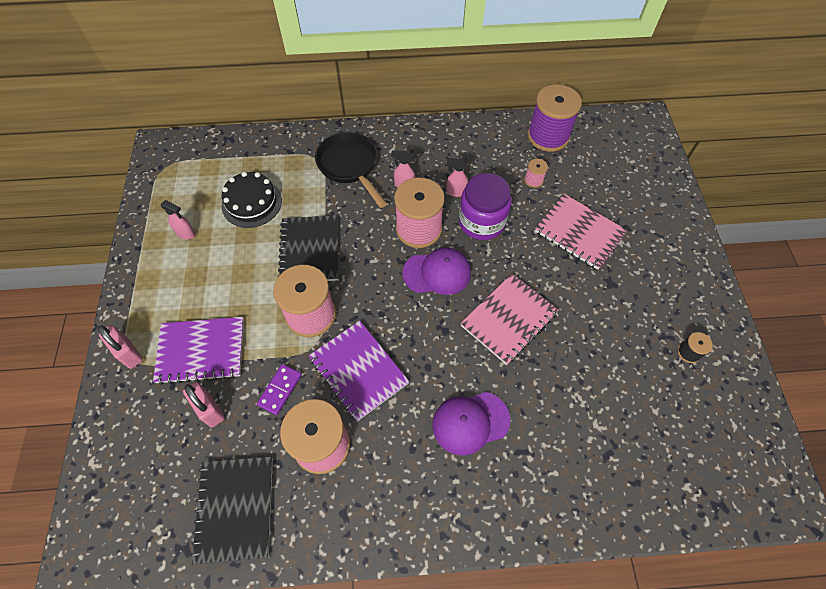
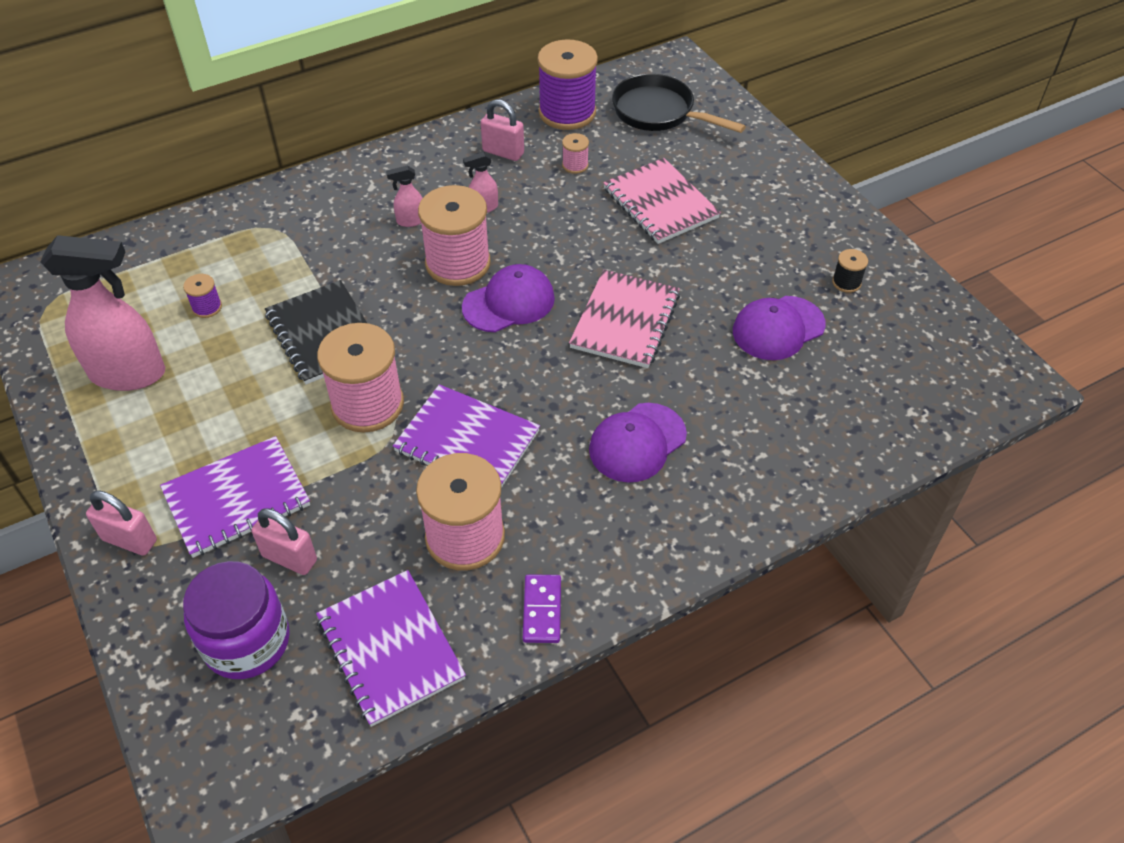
camera: 25 degrees left, 10 degrees down
(186, 233) = (129, 374): pink spray bottle -> pink spray bottle, size x2.33
(235, 509) = (390, 648): black notebook -> purple notebook
(252, 203) = (207, 307): black cake -> purple spool
(280, 390) = (374, 500): purple domino -> purple domino (542, 610)
(349, 166) = (323, 223): black pan -> black pan (658, 113)
(482, 222) = (535, 230): purple jar -> purple jar (247, 641)
(489, 153) = (503, 152): none -> pink padlock
(579, 232) = (660, 203): pink notebook -> pink notebook turned 45 degrees clockwise
(617, 370) = (778, 328): none -> purple cap

